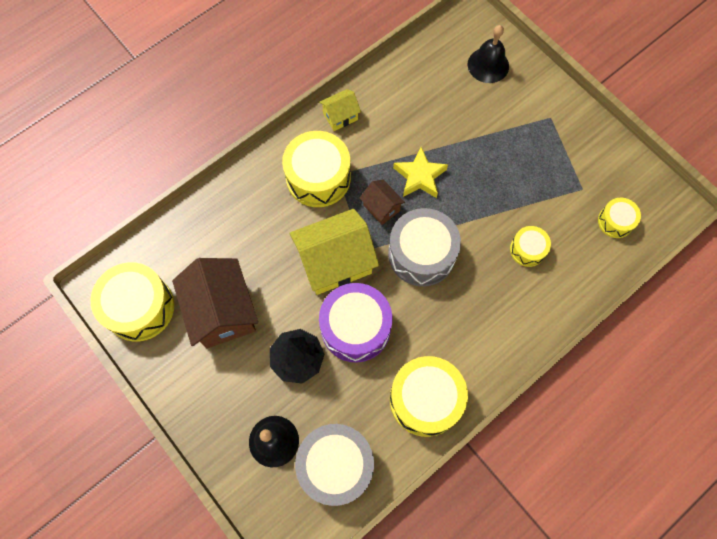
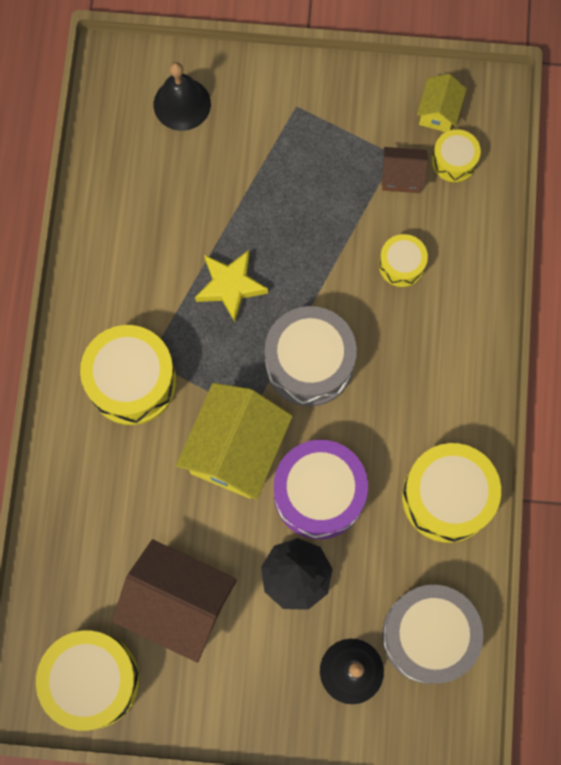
camera: 45 degrees left, 5 degrees up
(340, 116) = (88, 296): yellow house -> yellow house (438, 112)
(381, 208) = (225, 353): brown house -> brown house (401, 177)

